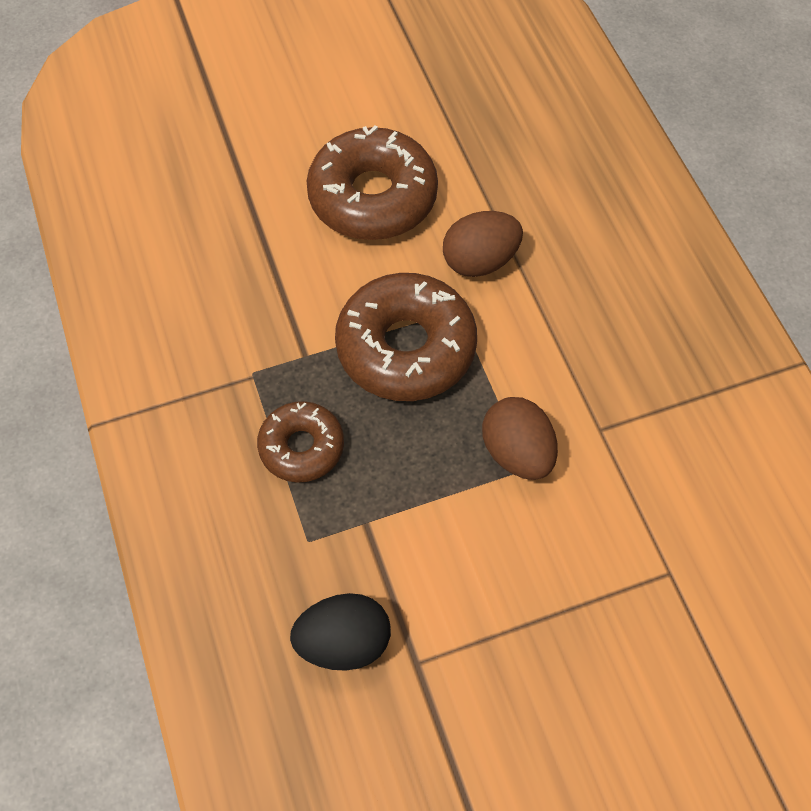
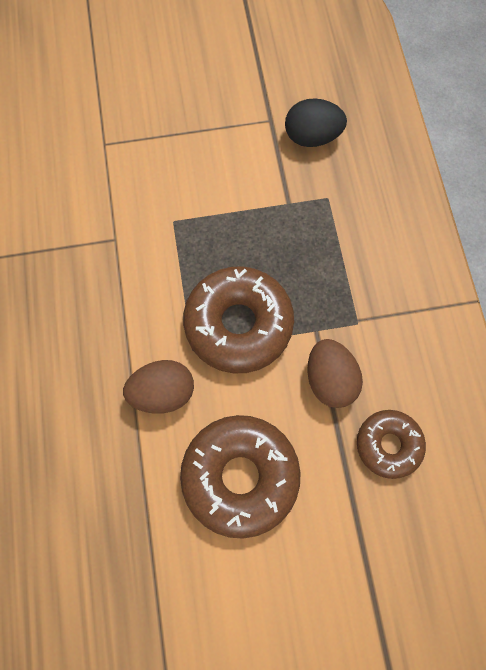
camera: 170 degrees left, 10 degrees up
(301, 447) = (326, 260): brown donut -> brown donut (388, 445)
(517, 453) = (177, 232): brown egg -> brown egg (330, 380)

